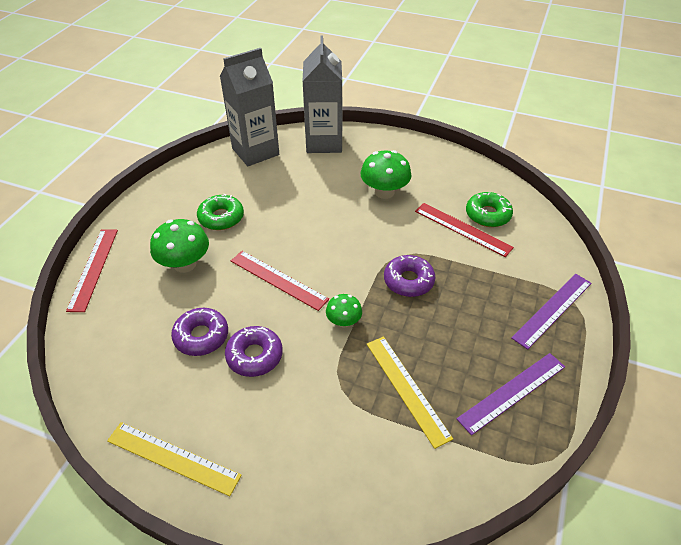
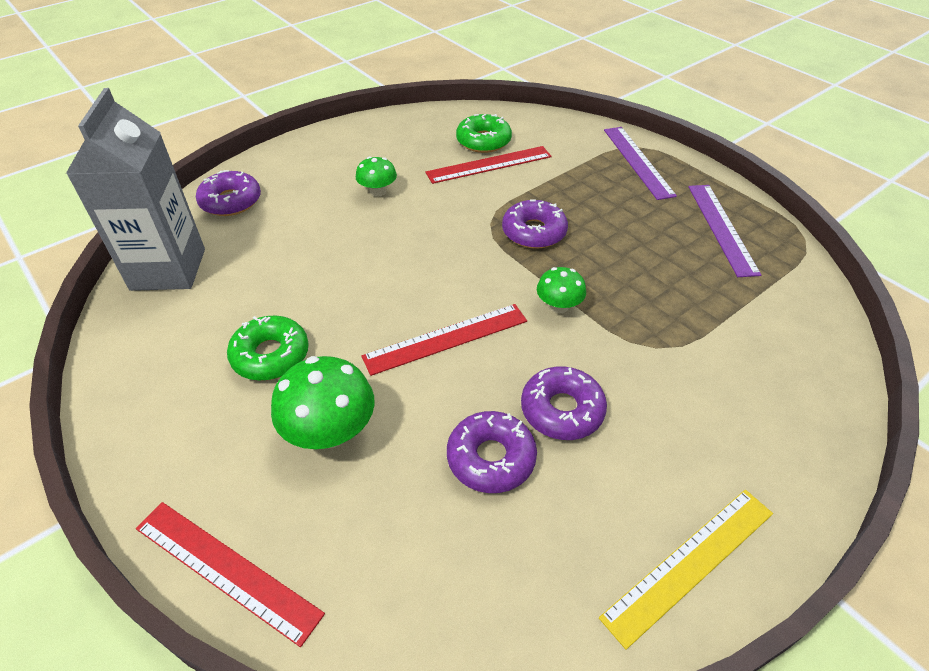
camera: 60 degrees left, 0 degrees up
(324, 142) = (231, 201): grey carton -> purple donut
(384, 192) = (378, 191): green mushroom -> green mushroom, size x0.59
(407, 389) = (683, 296): yellow ruler -> none

